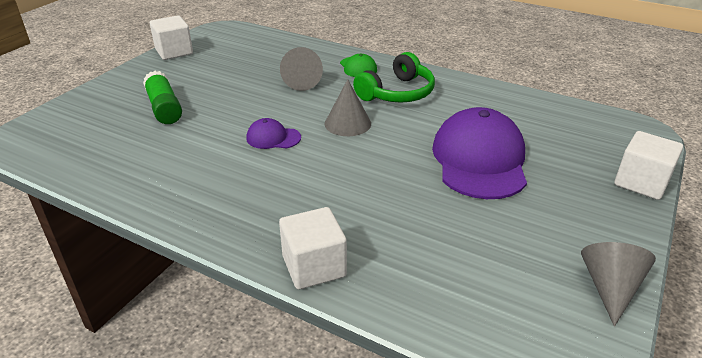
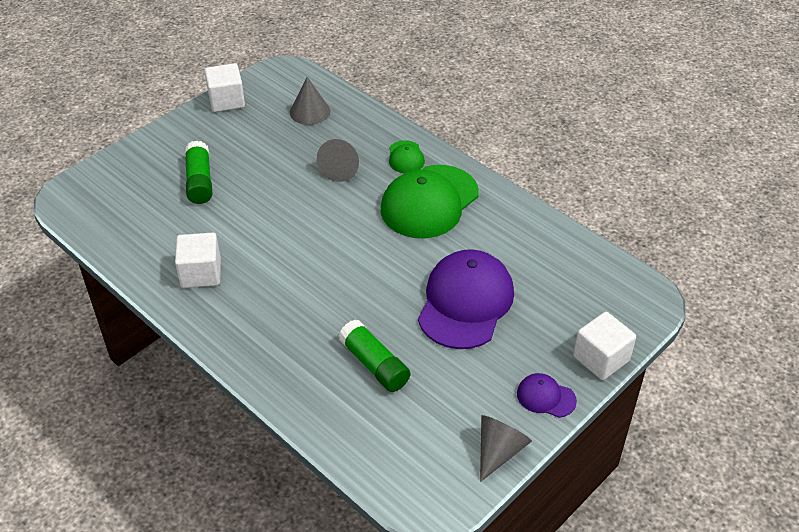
camera: 15 degrees right, 10 degrees up
(273, 138) = (288, 239): purple cap -> purple cap (545, 397)
(314, 266) = (275, 381): white cube -> white cube (201, 273)
(347, 123) = (363, 234): grey cone -> grey cone (310, 111)
(397, 93) = (429, 202): green headphones -> green cap
(419, 229) = (374, 364): none -> green glue stick

